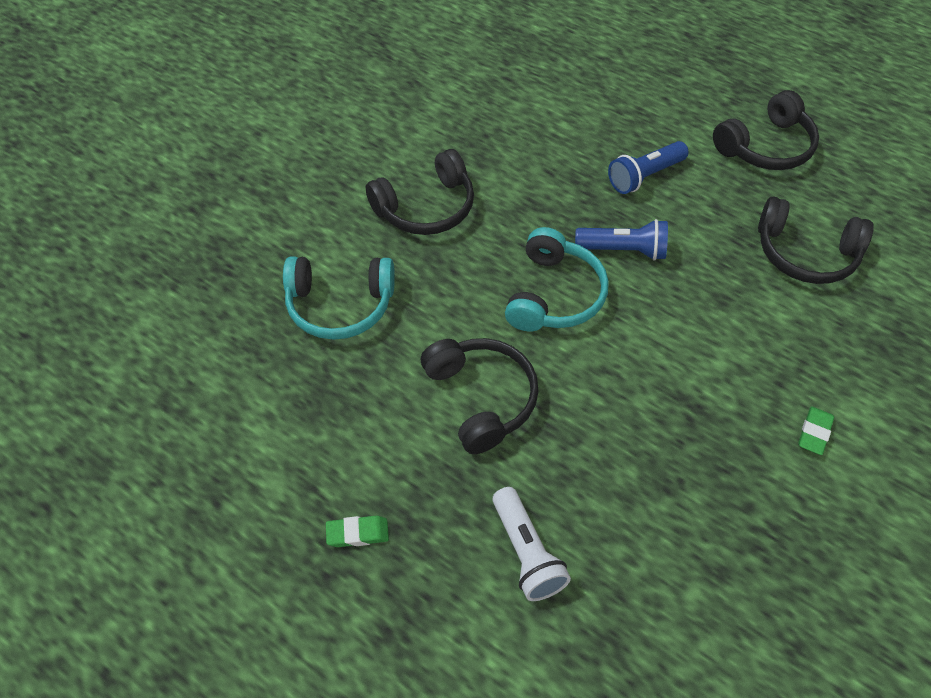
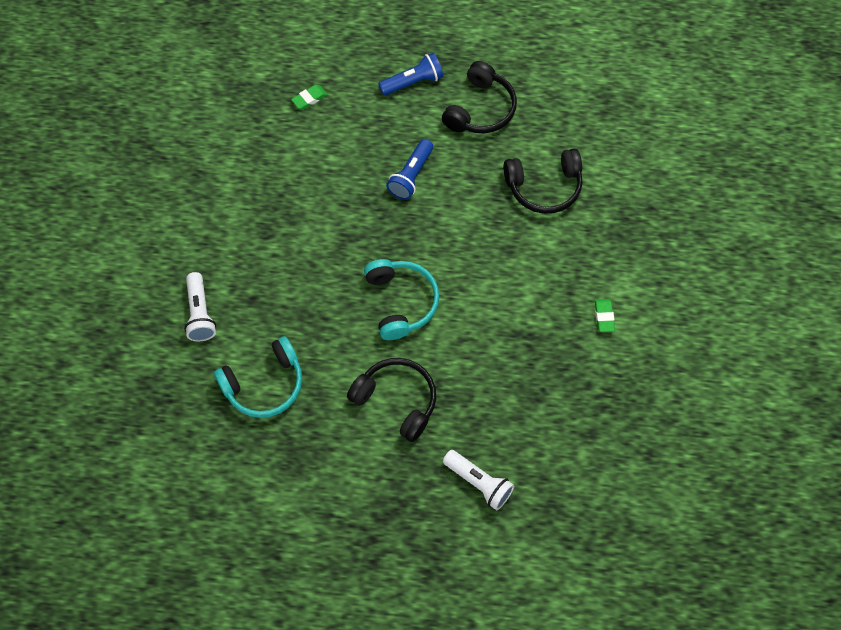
camera: 30 degrees left, 10 degrees up
(323, 205) = (200, 313): none -> white flashlight
(358, 533) = (375, 527): green eraser -> green eraser (309, 99)
(426, 207) = (275, 278): black headphones -> none
(623, 250) = (428, 244): blue flashlight -> blue flashlight (413, 82)

